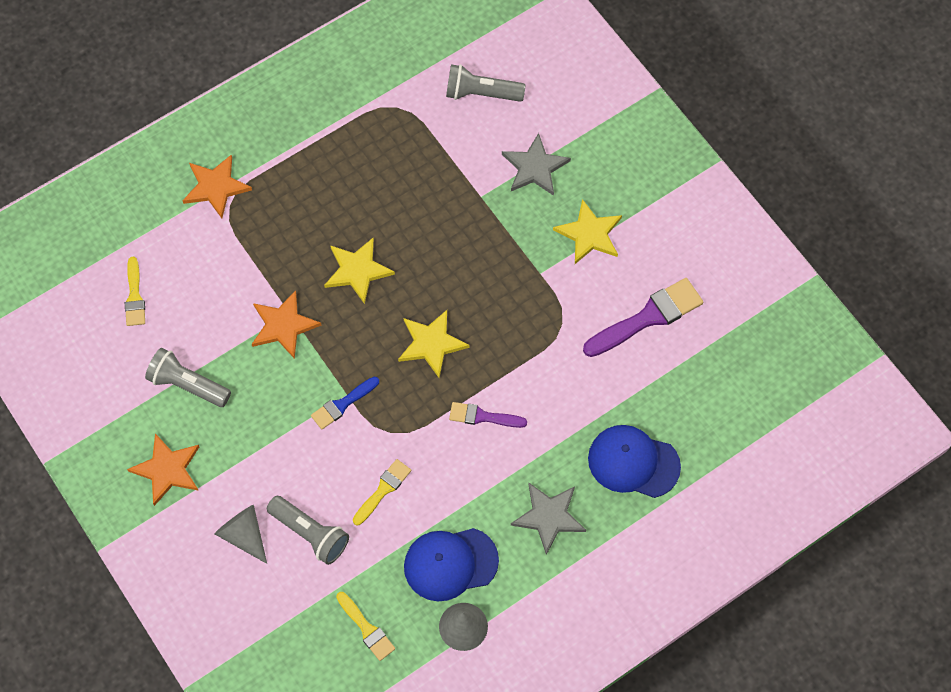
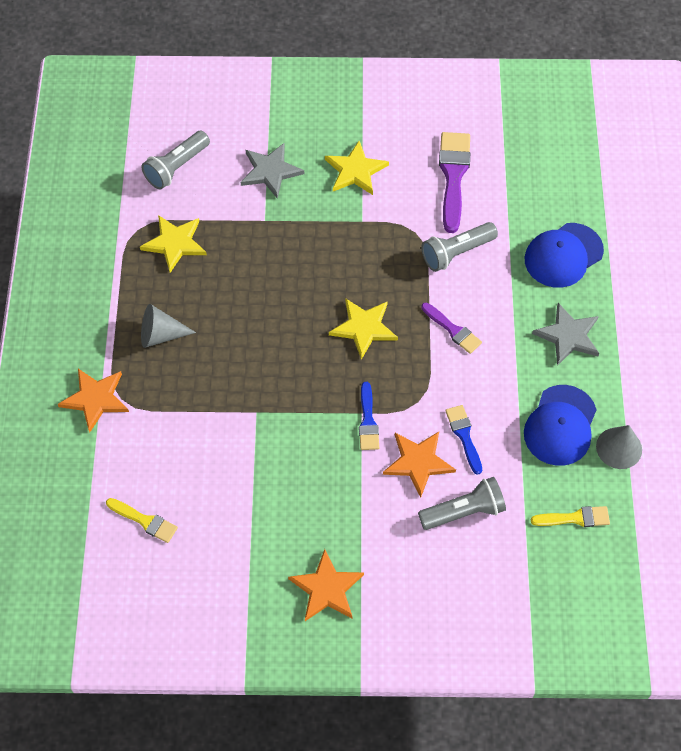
camera: 55 degrees left, 5 degrees down
(188, 385) = (261, 527): grey flashlight -> grey flashlight (456, 252)
(244, 535) = (429, 562): grey cone -> grey cone (161, 335)
(283, 326) = (264, 423): orange star -> orange star (418, 462)
(357, 270) = (259, 341): yellow star -> yellow star (175, 243)
(383, 490) = (464, 436): yellow brush -> blue brush
(483, 416) = (453, 330): purple brush -> purple brush turned 90 degrees counterclockwise

